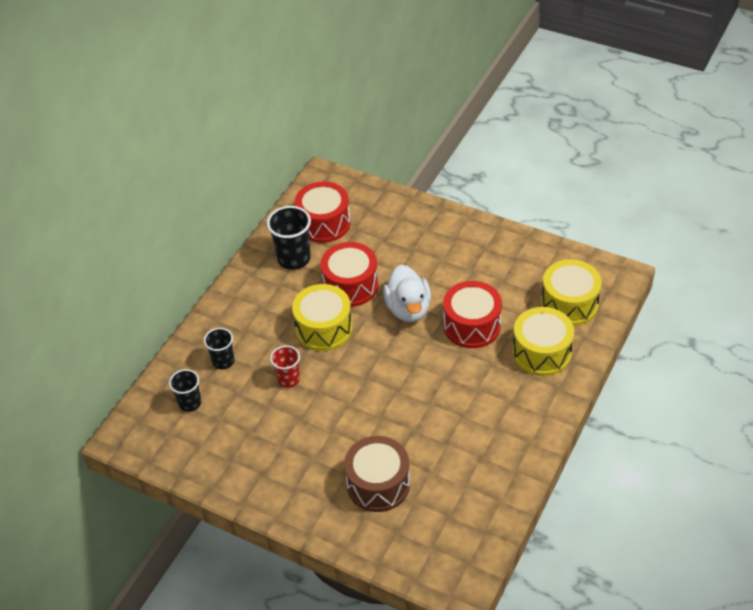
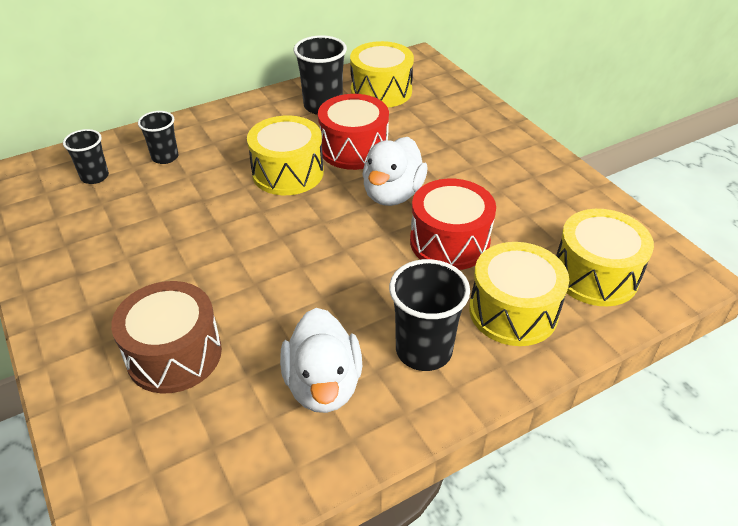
camera: 30 degrees right, 5 degrees down
(288, 379) = (204, 200): red cup -> none
(324, 223) = (381, 91): red drum -> yellow drum
(476, 452) = (323, 385): none -> white duck
(512, 403) = (424, 350): none -> black cup

